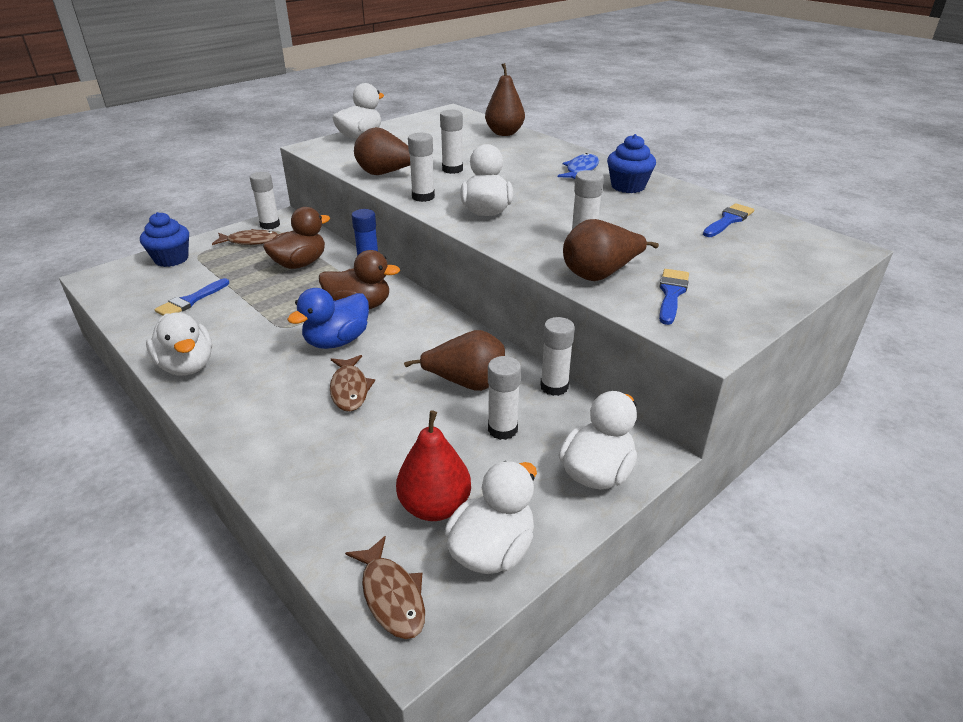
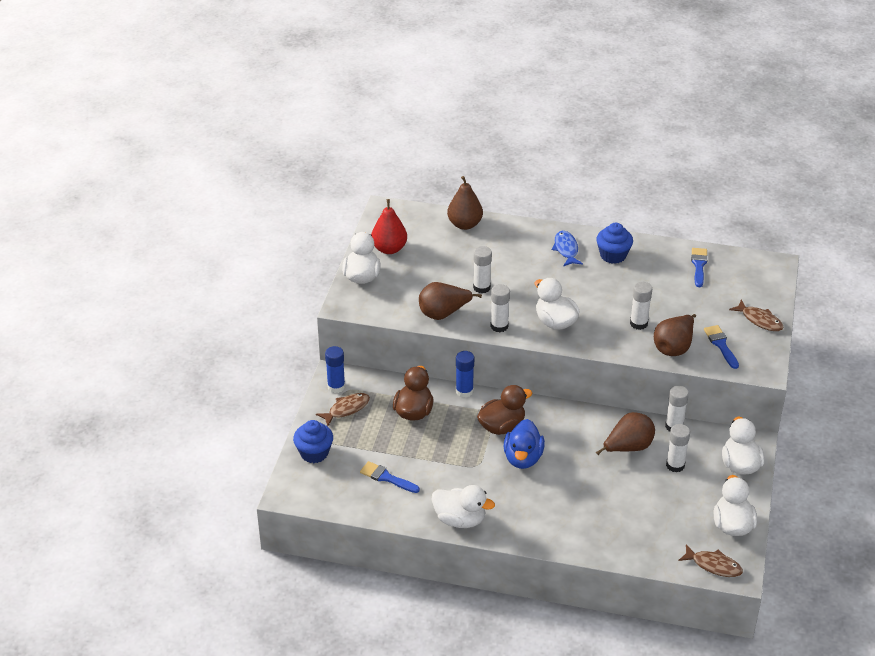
camera: 35 degrees left, 5 degrees up
(190, 301) = (386, 478): blue brush -> blue brush turned 120 degrees clockwise
(270, 225) = (336, 387): white glue stick -> blue glue stick
(350, 389) = (571, 484): brown fish -> brown fish (759, 320)
(435, 506) = (688, 520): red pear -> red pear (389, 249)

